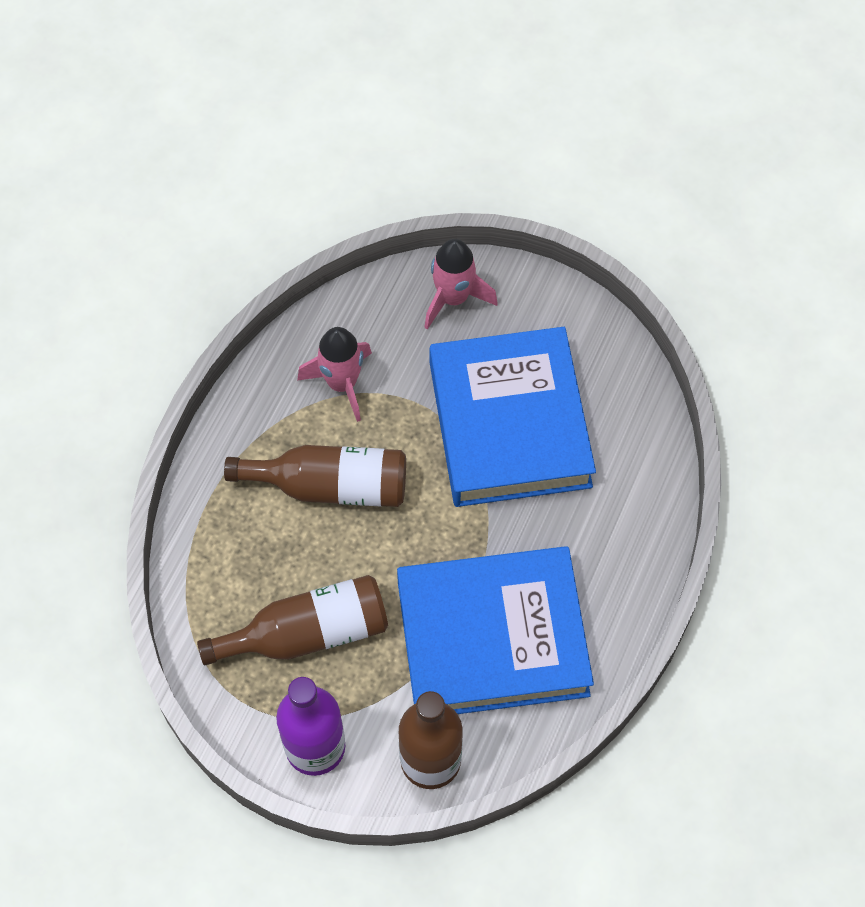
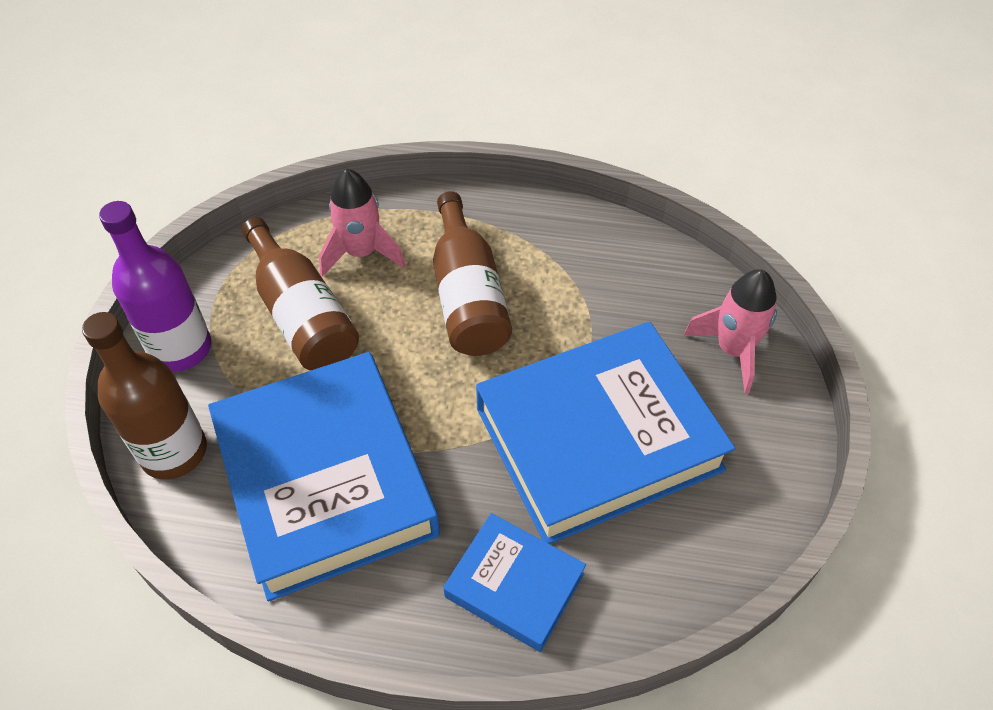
camera: 75 degrees right, 10 degrees down
(342, 383) = (587, 278): pink rocket -> pink rocket (362, 253)
(618, 517) = (514, 585): none -> blue book

